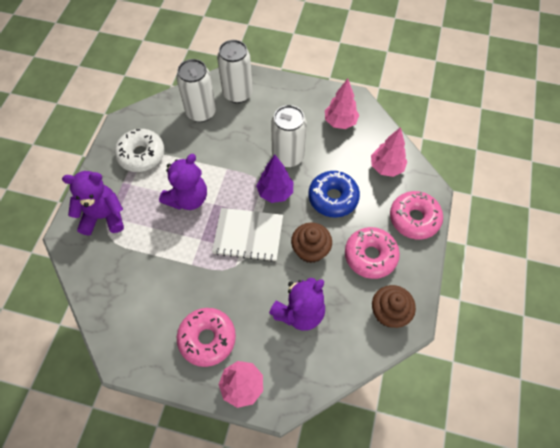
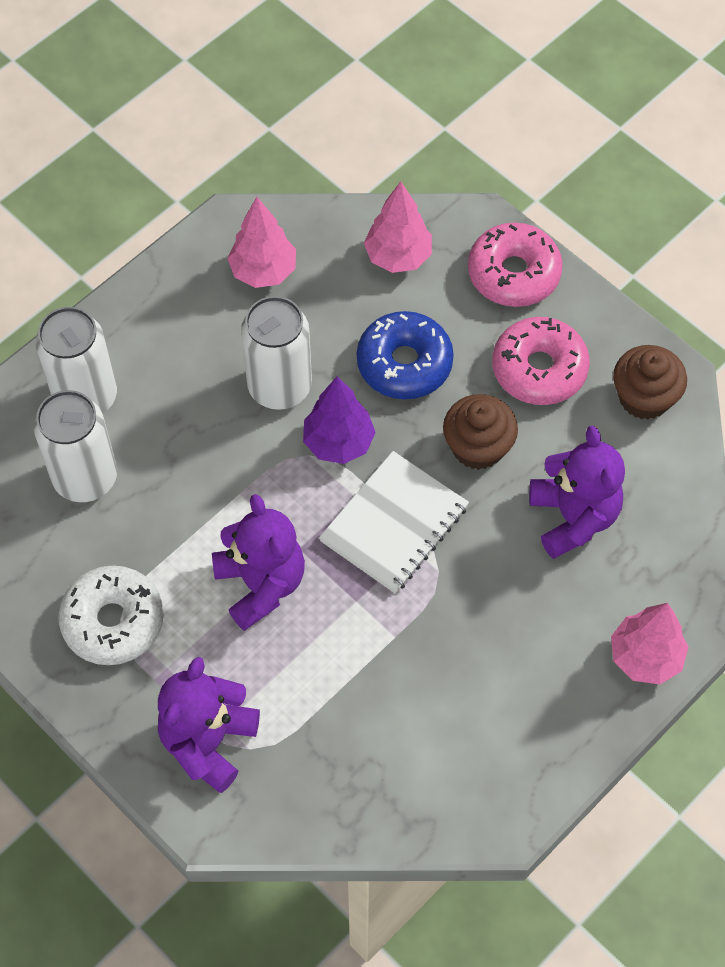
camera: 60 degrees left, 0 degrees up
(207, 339) = (541, 672): pink donut -> none

